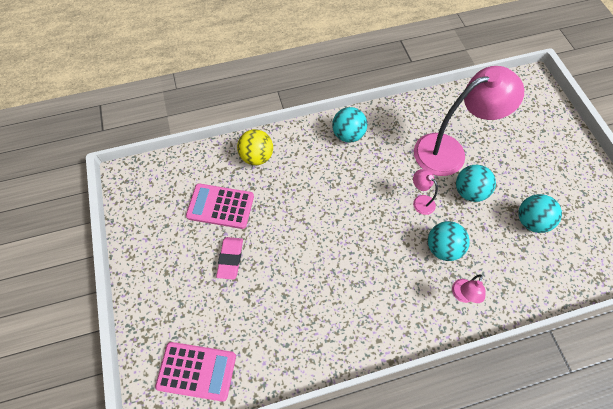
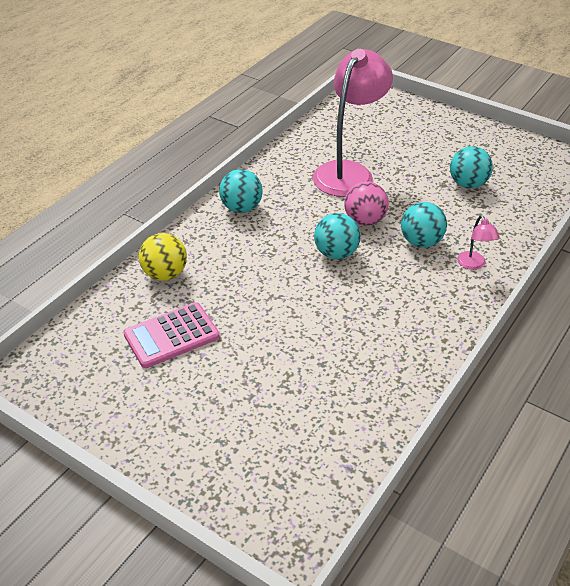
camera: 40 degrees left, 20 degrees down
(196, 371) = (304, 482): pink calculator -> none
(230, 259) = (233, 370): pink eraser -> none
(420, 201) = (364, 221): pink lamp -> pink ball
(469, 192) = (398, 191): turquoise ball -> turquoise ball (336, 253)

